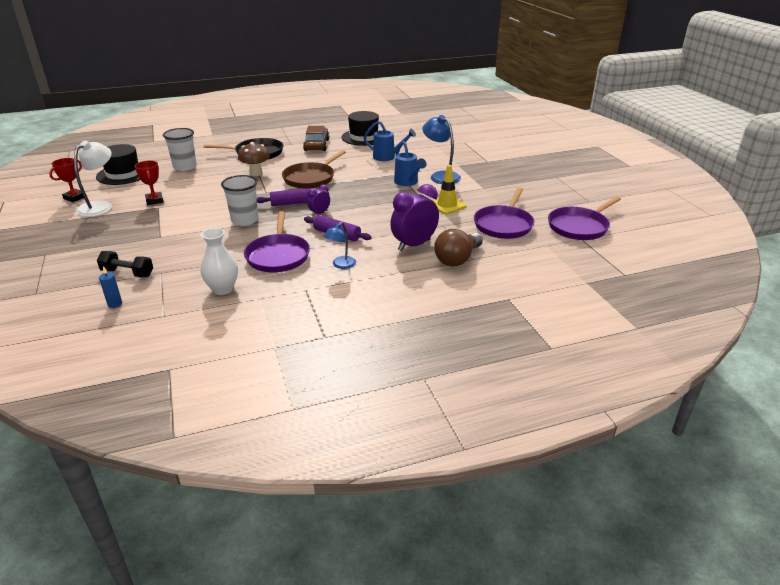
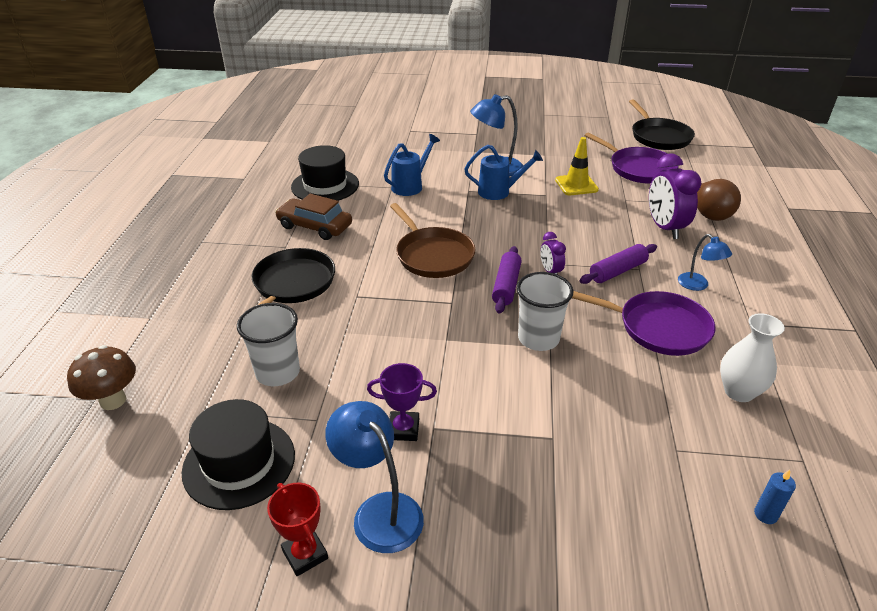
camera: 65 degrees left, 5 degrees up
(100, 206) = (379, 511): white lamp -> blue lamp
(127, 273) = (669, 490): black dumbbell -> none
(154, 200) = (403, 429): red trophy -> purple trophy
(256, 173) = (375, 299): brown mushroom -> brown mushroom (113, 400)
(579, 227) = (659, 137): purple pan -> black pan

